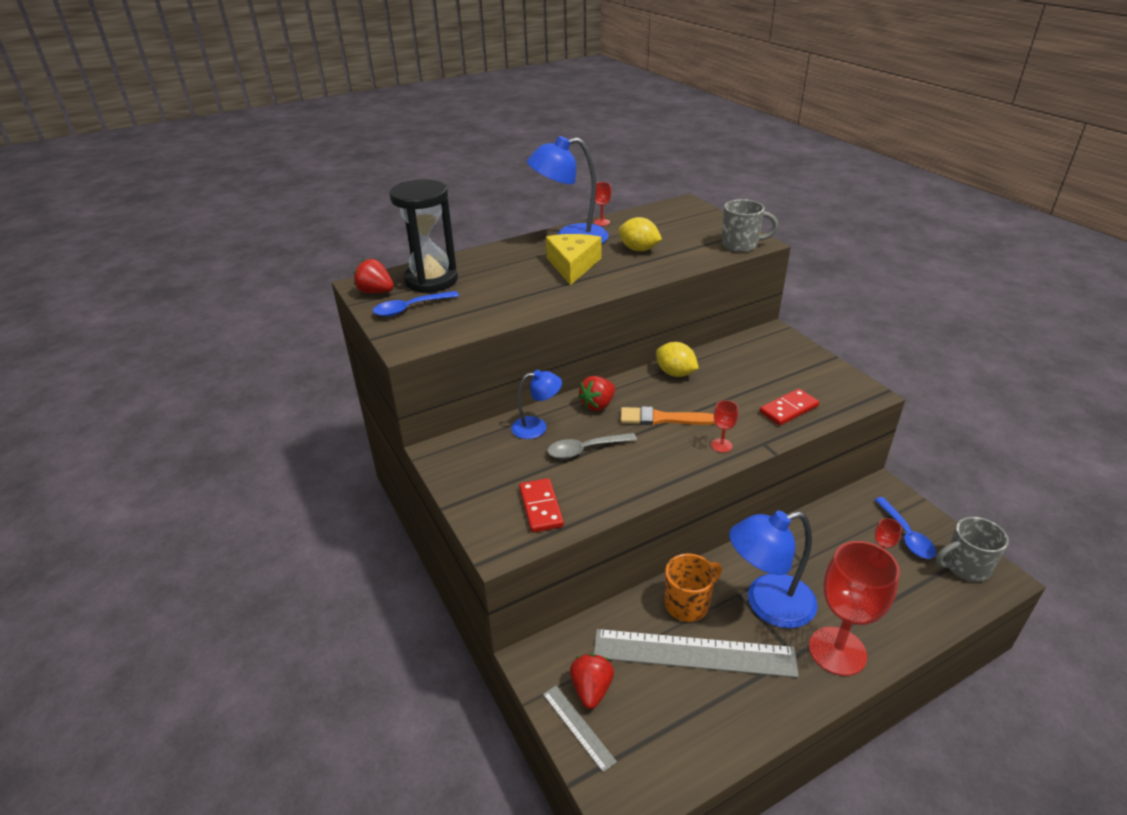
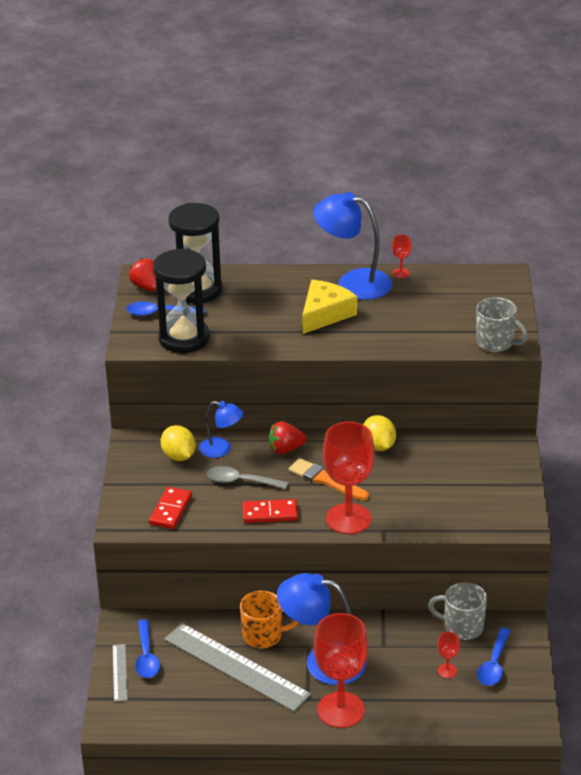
camera: 30 degrees right, 0 degrees up
(457, 322) = (184, 338): none -> black hourglass
(591, 689) = (146, 656): red strawberry -> blue spoon
(638, 249) = (399, 316): yellow lemon -> yellow lemon (179, 456)
(721, 445) = (348, 519): red goblet -> red goblet, size x2.39
(788, 409) = (437, 512): red domino -> red domino (270, 513)
(965, 567) = (512, 705): grey mug -> grey mug (462, 627)

